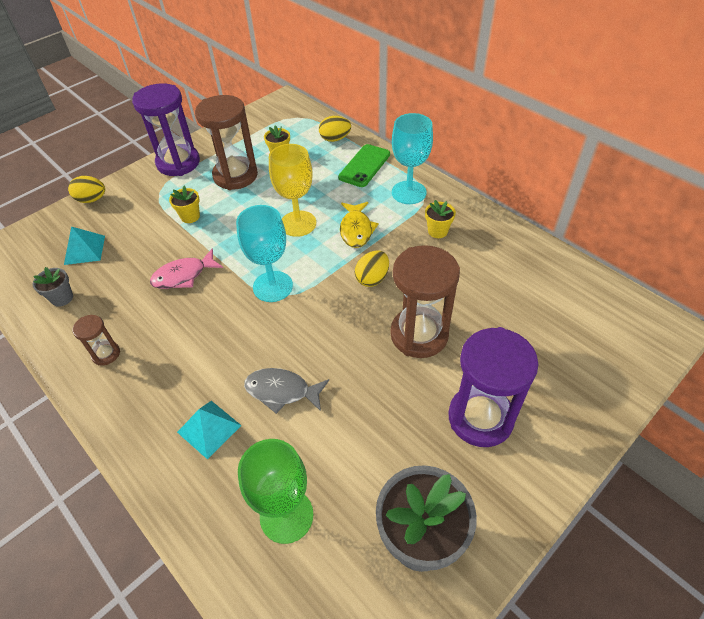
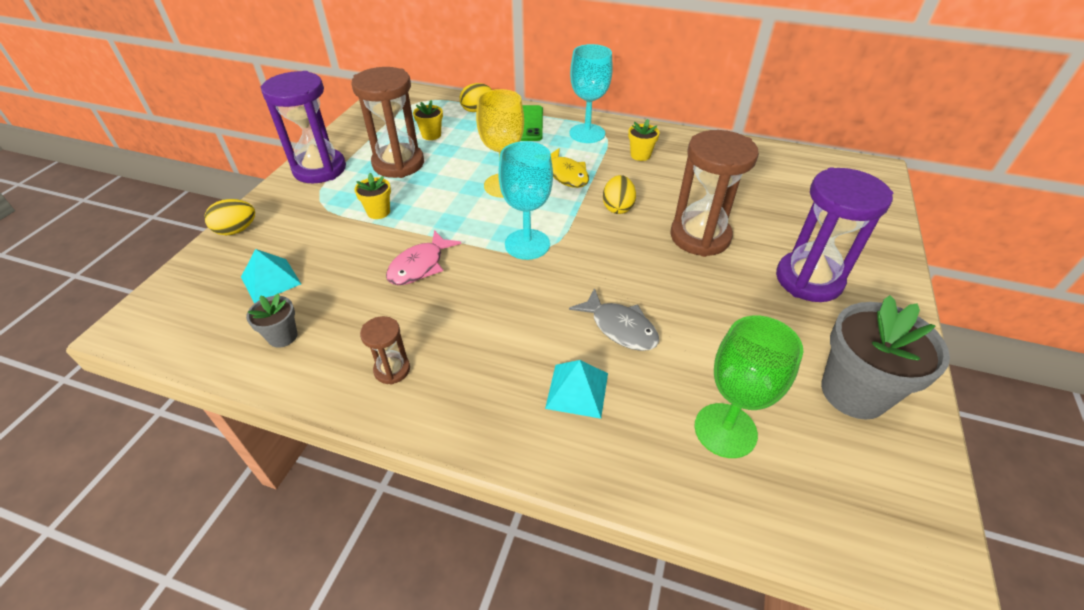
camera: 30 degrees left, 5 degrees down
(282, 391) = (620, 327): grey fish -> grey fish turned 120 degrees counterclockwise

